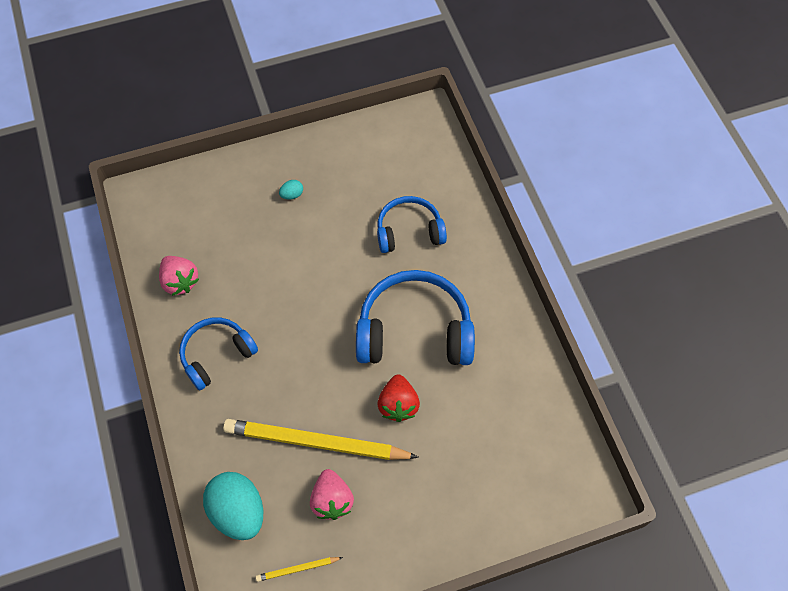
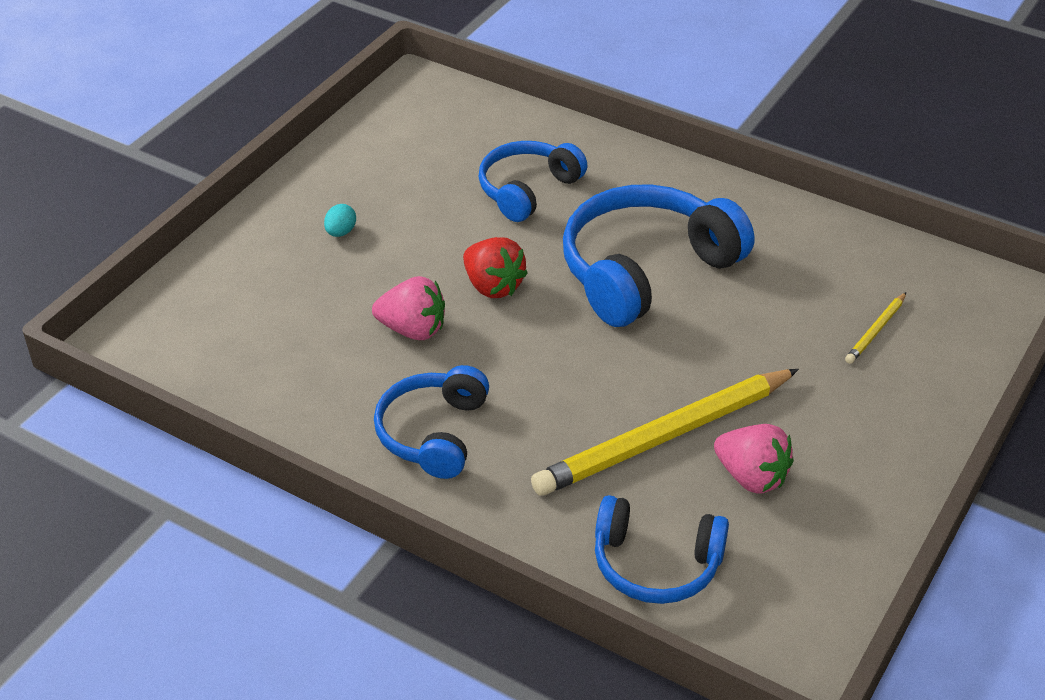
camera: 40 degrees left, 20 degrees down
(180, 281) = (292, 392): pink strawberry -> pink strawberry (412, 330)
(238, 512) = (656, 564): turquoise egg -> blue headphones
(297, 569) = (796, 568): yellow pencil -> yellow pencil (875, 331)
(398, 404) = (712, 344): red strawberry -> red strawberry (493, 286)

